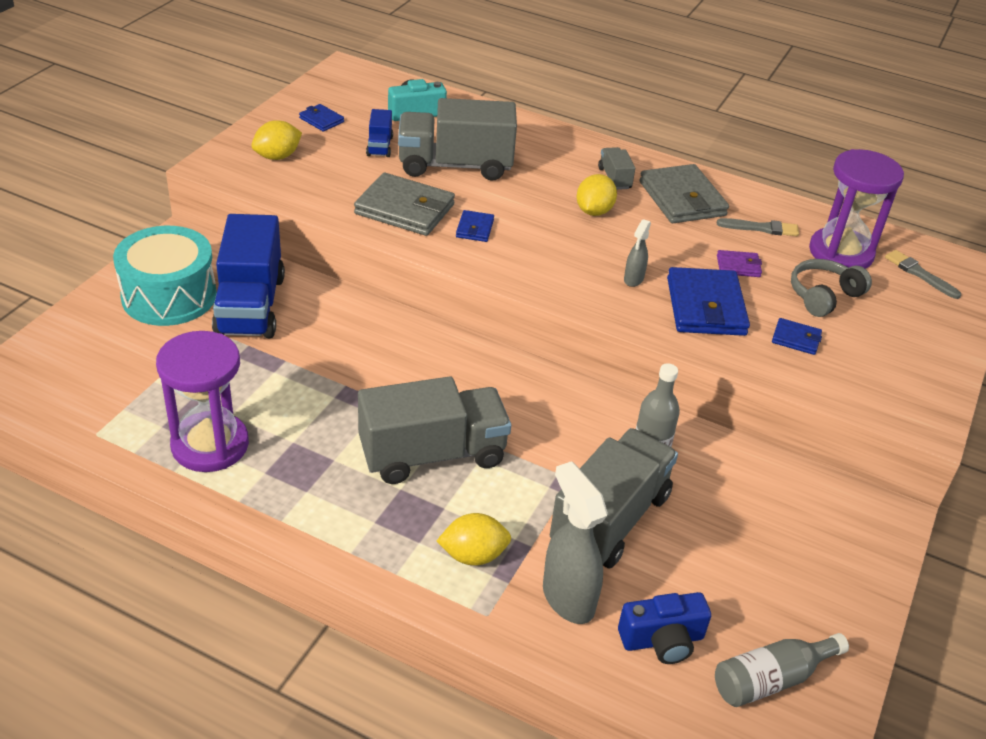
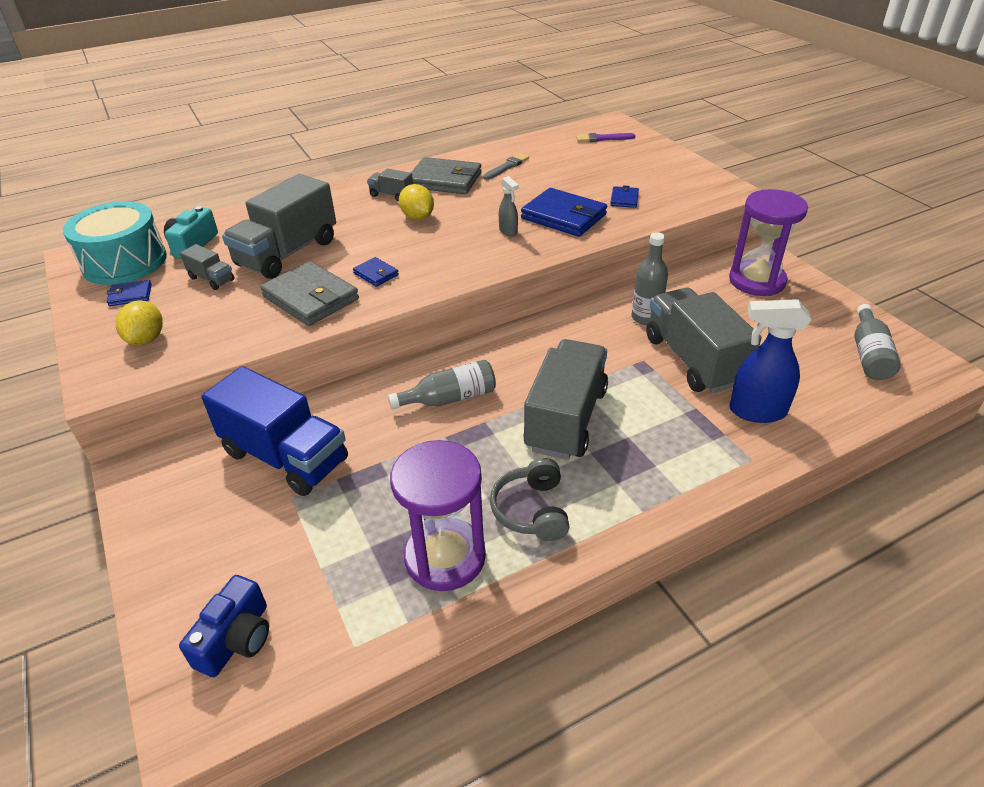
camera: 50 degrees left, 0 degrees up
(169, 296) = (209, 509): turquoise drum -> turquoise drum (125, 262)
(379, 146) = (211, 279): blue truck -> grey truck
(396, 366) = (449, 398): none -> grey bottle
(405, 209) = (311, 298): grey wallet -> grey wallet turned 75 degrees clockwise
(473, 555) = (687, 441): yellow lemon -> none
(567, 598) = (756, 411): grey spray bottle -> blue spray bottle
(662, 640) = (816, 384): blue camera -> blue camera (236, 639)
(738, 266) = (535, 189): purple wallet -> none
(796, 339) = (624, 199): blue wallet -> blue wallet turned 45 degrees counterclockwise
(823, 296) = (593, 174): grey headphones -> grey headphones (532, 510)
(840, 253) = (559, 152): purple hourglass -> purple hourglass (757, 281)
(919, 274) = (603, 138): grey brush -> purple brush

